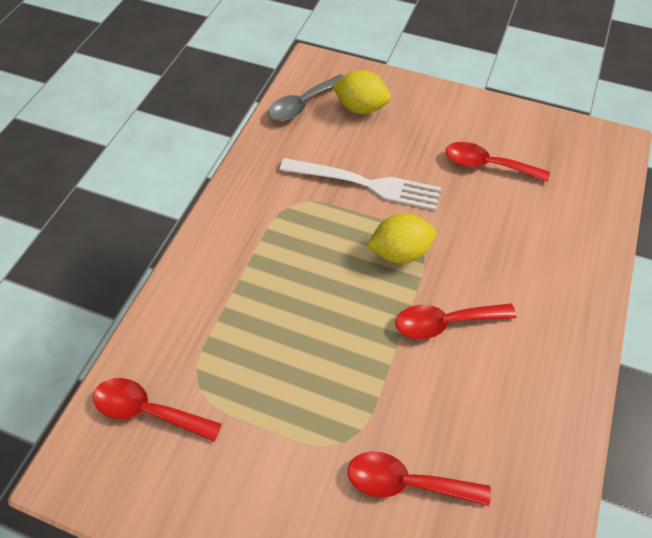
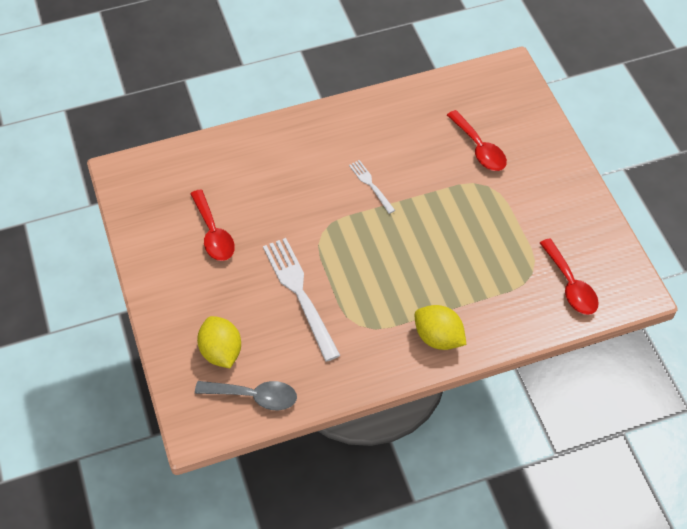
camera: 130 degrees left, 0 degrees up
(400, 252) = (341, 237): yellow lemon -> yellow lemon (438, 337)
(444, 323) = (370, 184): red spoon -> white fork

